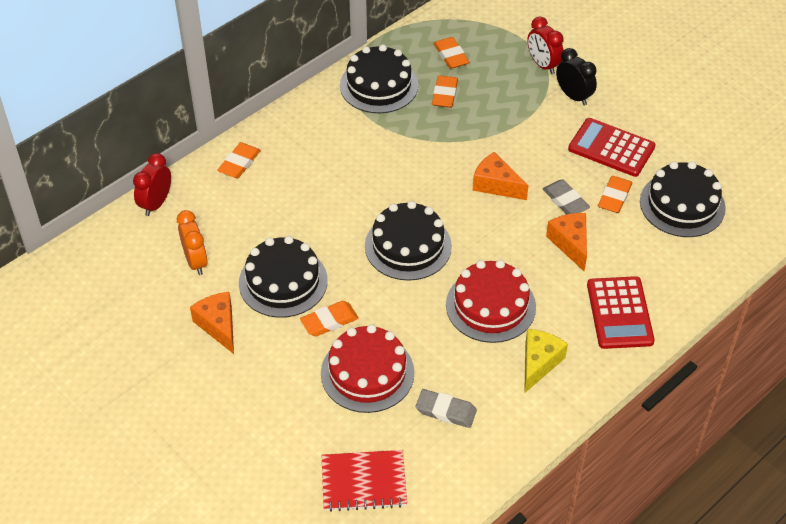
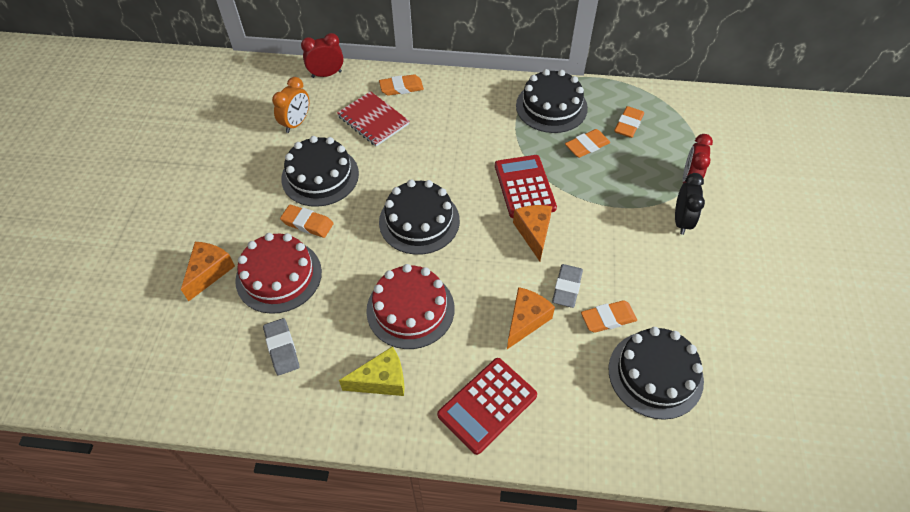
camera: 50 degrees right, 5 degrees up
(218, 326) = (252, 169): orange cheese -> orange cheese (209, 272)
(363, 482) = (175, 341): red notebook -> red notebook (373, 120)
(611, 148) = (658, 281): red calculator -> red calculator (524, 187)

